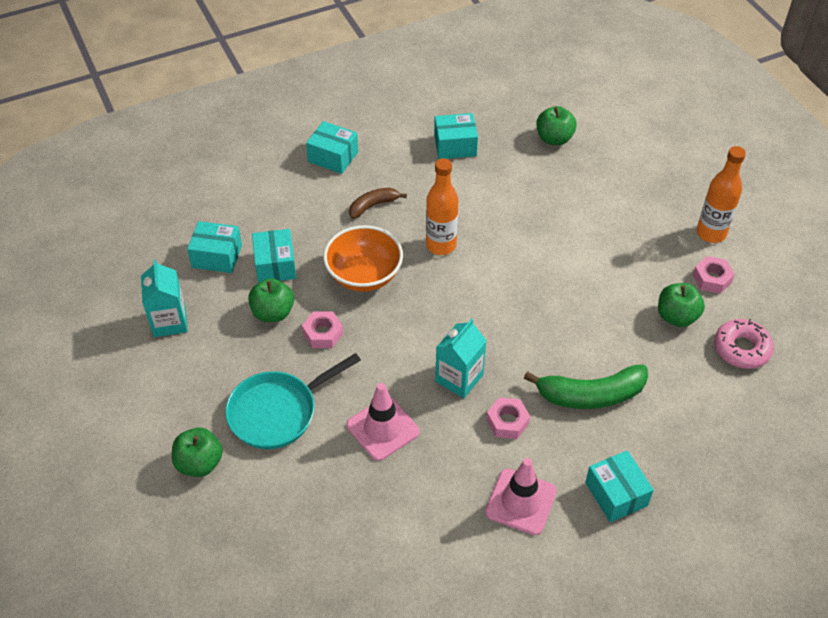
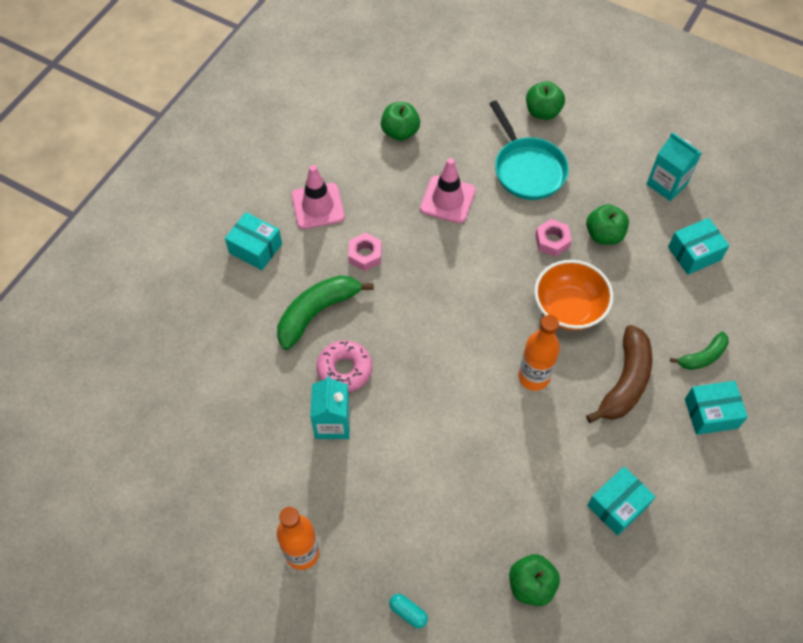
camera: 145 degrees right, 10 degrees up
(275, 265) = (643, 274): turquoise box -> none
(277, 412) = (527, 169): turquoise pan -> turquoise pan turned 135 degrees clockwise
(298, 189) = (702, 357): none -> green banana
(373, 205) = (625, 382): brown banana -> brown banana, size x1.73
(459, 378) = (424, 267): turquoise carton -> turquoise carton (332, 423)
(652, 166) = (408, 612): none -> turquoise capsule
(676, 316) = (287, 430): green apple -> green apple (400, 132)
(712, 279) = (275, 494): pink nut -> none
(741, 349) = (216, 430): pink donut -> pink donut (344, 370)

